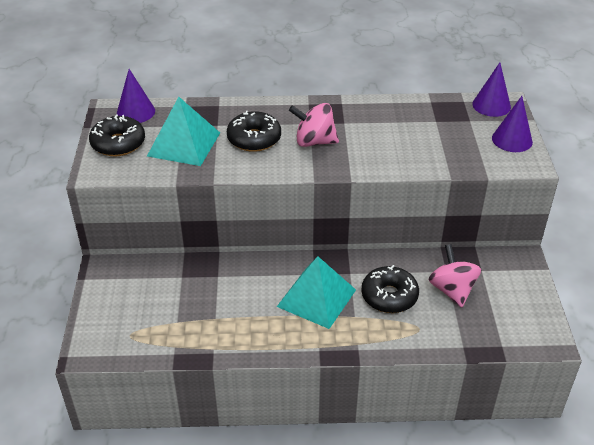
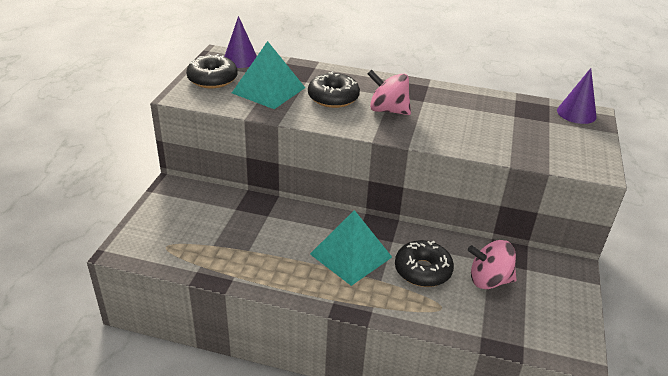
camera: 15 degrees right, 5 degrees down
(452, 290) = (489, 280): pink spinning top -> pink spinning top turned 90 degrees counterclockwise
(512, 140) = (587, 145): purple cone -> none

